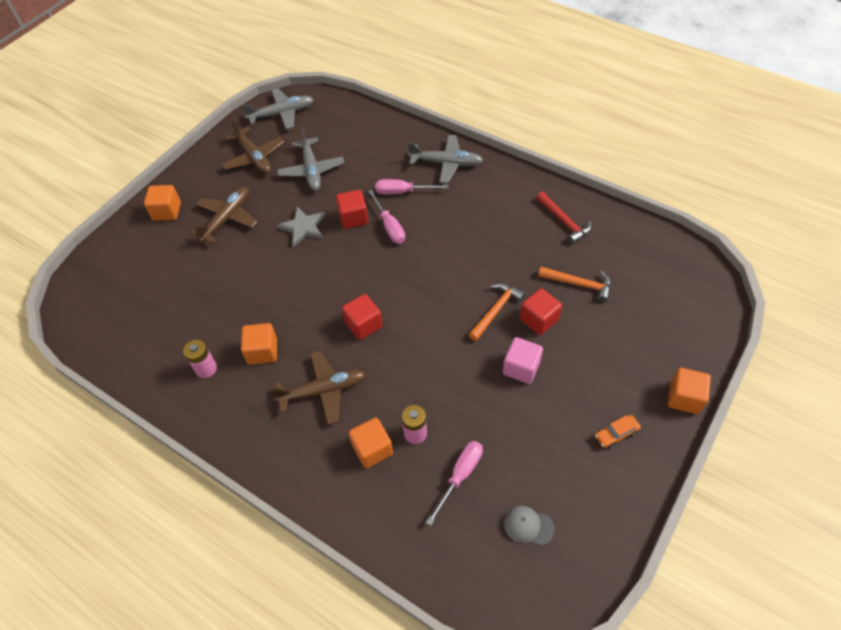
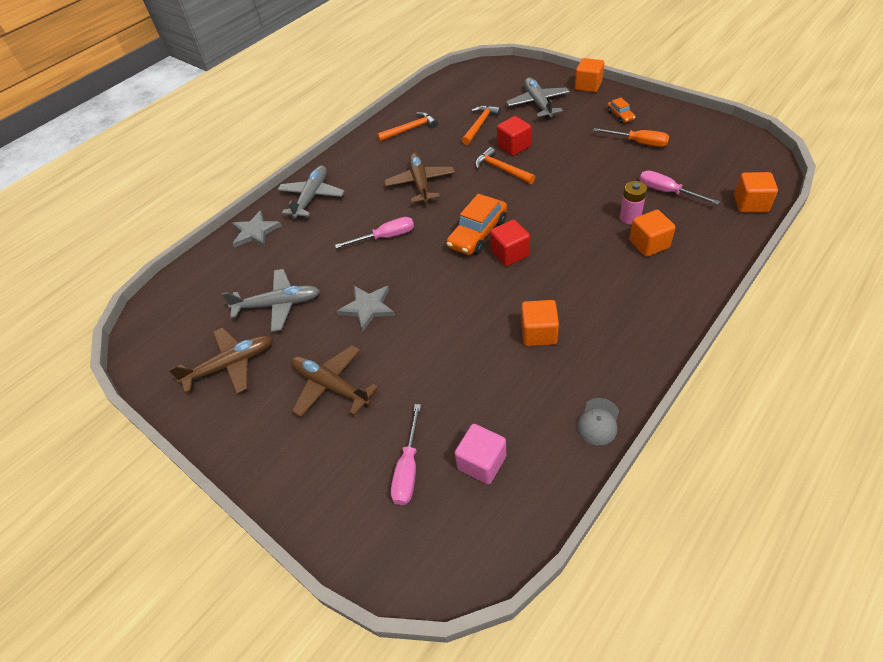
camera: 80 degrees left, 5 degrees down
(167, 211) = (295, 461): orange cube -> orange cube (750, 204)
(206, 368) = (561, 385): pink battery -> none
(282, 114) = (162, 341): grey plane -> grey plane (538, 103)
(323, 391) = (588, 281): brown plane -> brown plane (420, 183)
(353, 218) = (365, 265): red cube -> none
(392, 296) = (477, 233): none -> orange car
(399, 135) = (255, 232): none -> grey star
(402, 192) = (340, 228): pink screwdriver -> pink screwdriver (408, 469)
(521, 368) = (562, 157): pink cube -> pink cube (481, 462)
(528, 526) = (703, 158): grey cap -> grey cap (598, 421)
(557, 452) = (638, 143): none -> orange screwdriver
(564, 221) = (410, 129): red hammer -> orange hammer

